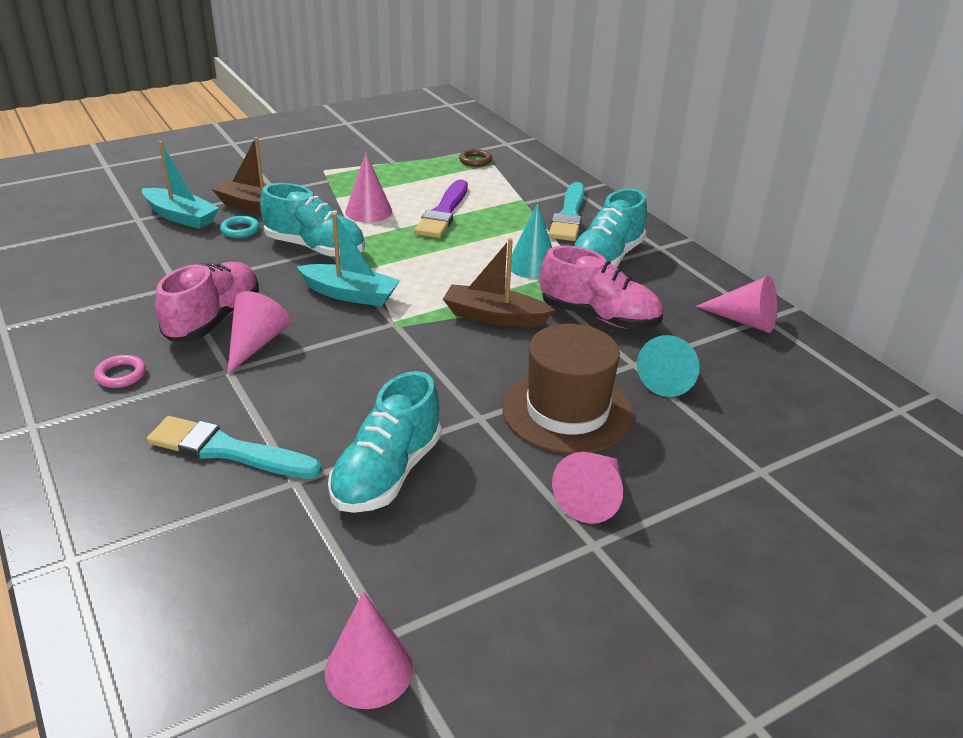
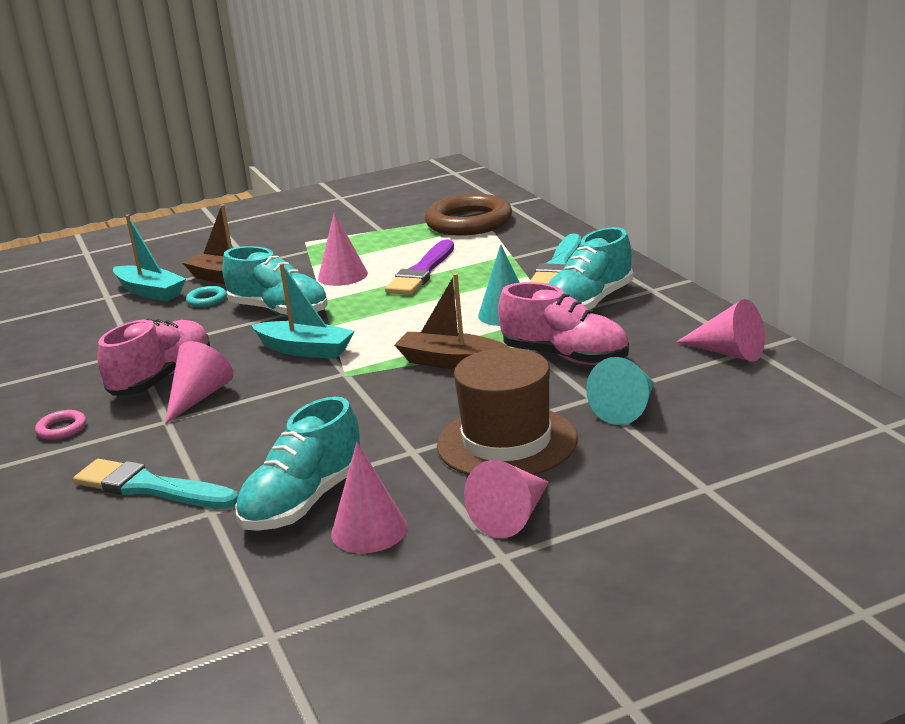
camera: 10 degrees right, 10 degrees down
(369, 670) = (244, 663): pink cone -> pink cone (369, 530)
(475, 161) = (469, 222): brown ring -> brown ring, size x2.42

